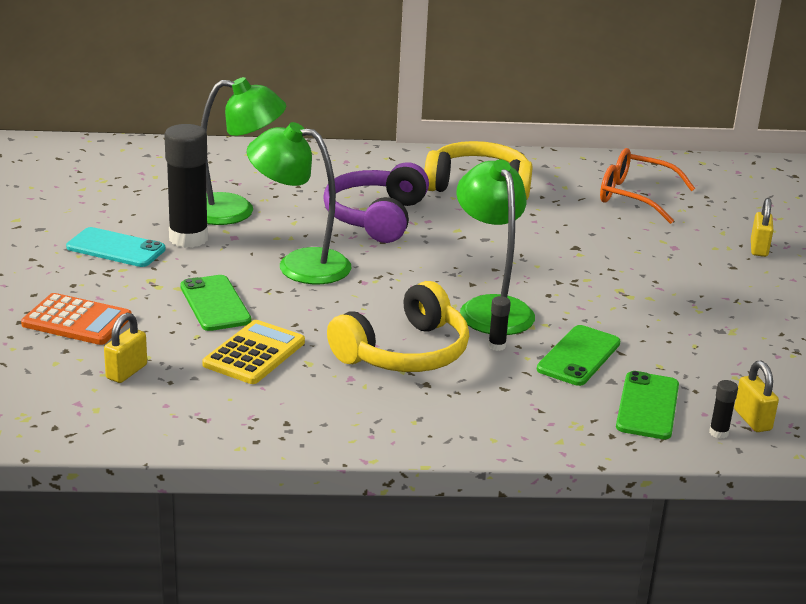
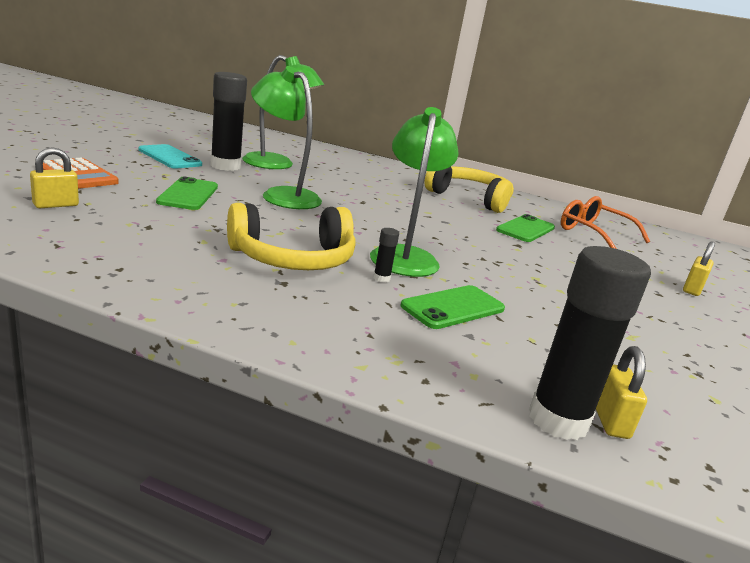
camera: 20 degrees right, 5 degrees down
(254, 353) = (169, 224): yellow calculator -> none
(376, 217) = (373, 191): purple headphones -> none
(647, 406) = (490, 367): green phone -> green phone (525, 229)
(718, 433) = (558, 420): black glue stick -> black glue stick, size x2.46

